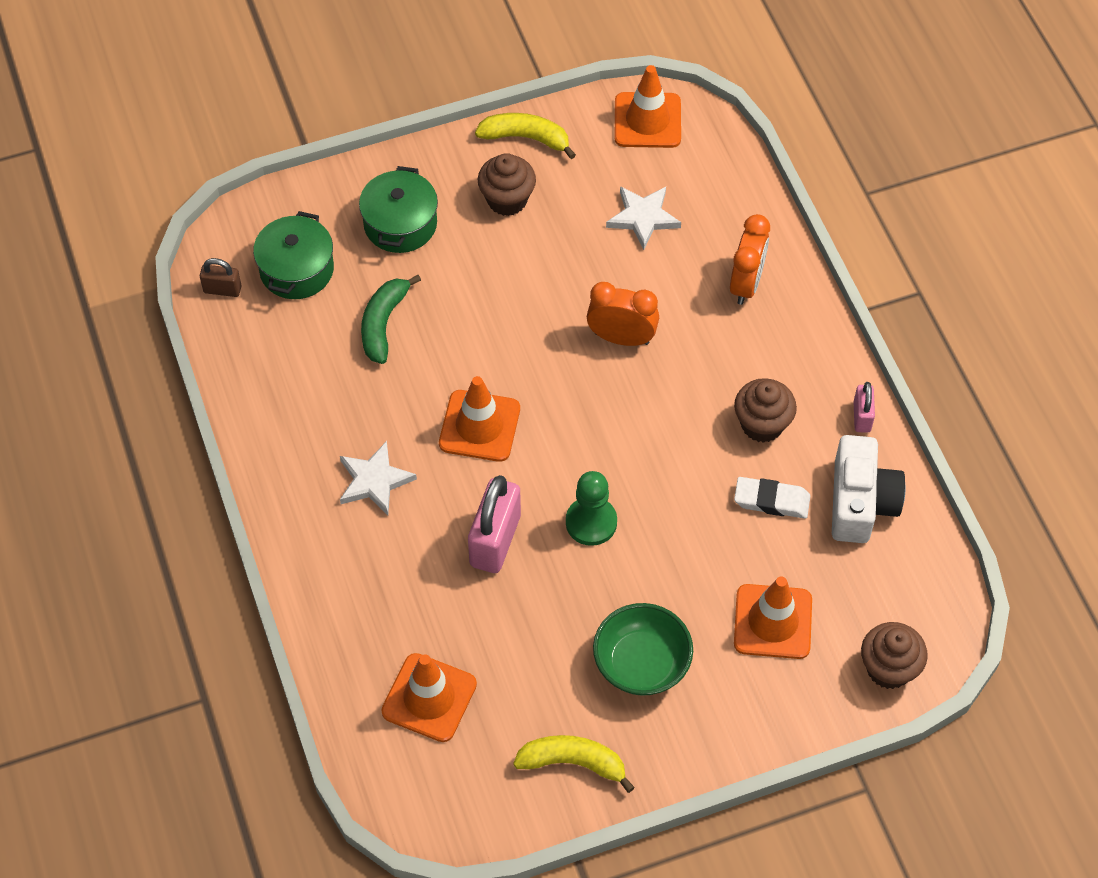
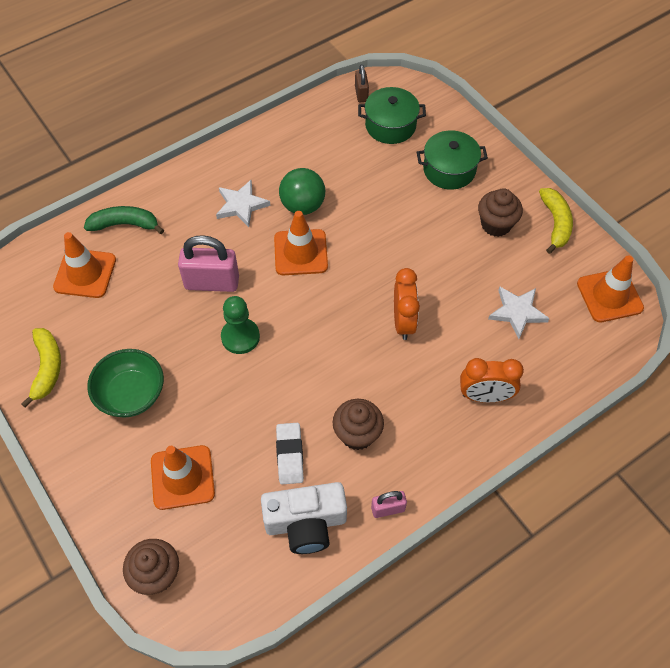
camera: 75 degrees right, 0 degrees up
(383, 324) = (365, 180): green banana -> green banana (125, 224)
(401, 407) = (302, 206): none -> green ball

